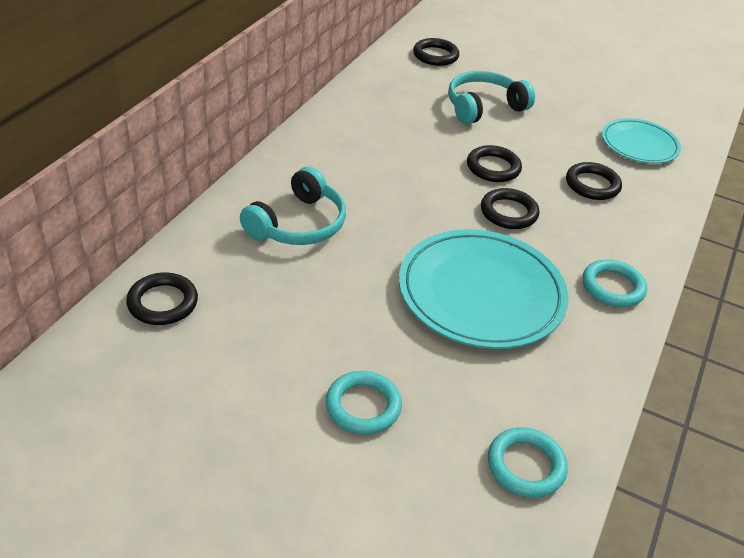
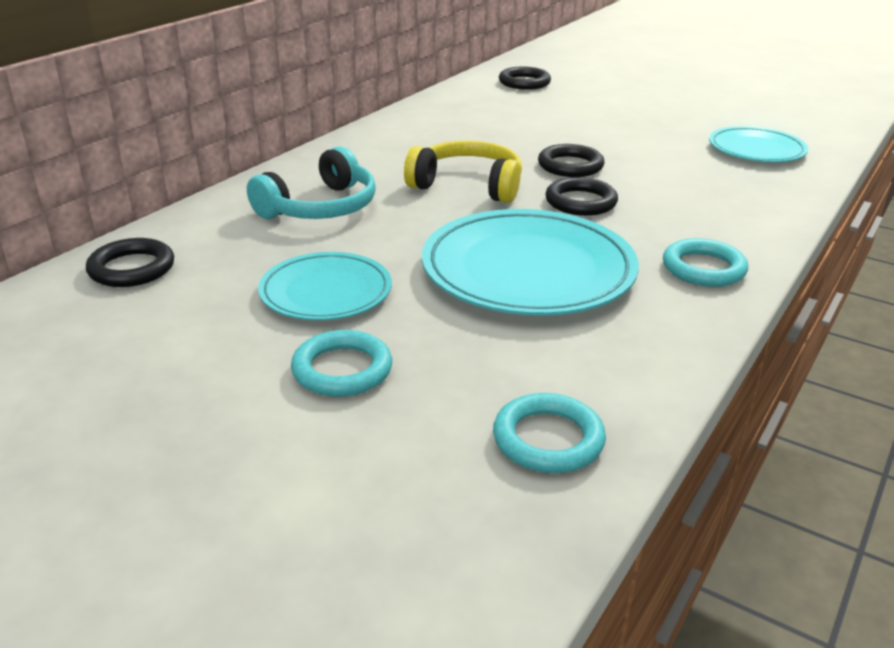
camera: 10 degrees right, 10 degrees down
(329, 324) = (326, 292): none -> turquoise plate
(414, 194) = (468, 185): none -> yellow headphones
(483, 107) = (570, 120): turquoise headphones -> none
(592, 185) = (691, 181): black ring -> none

